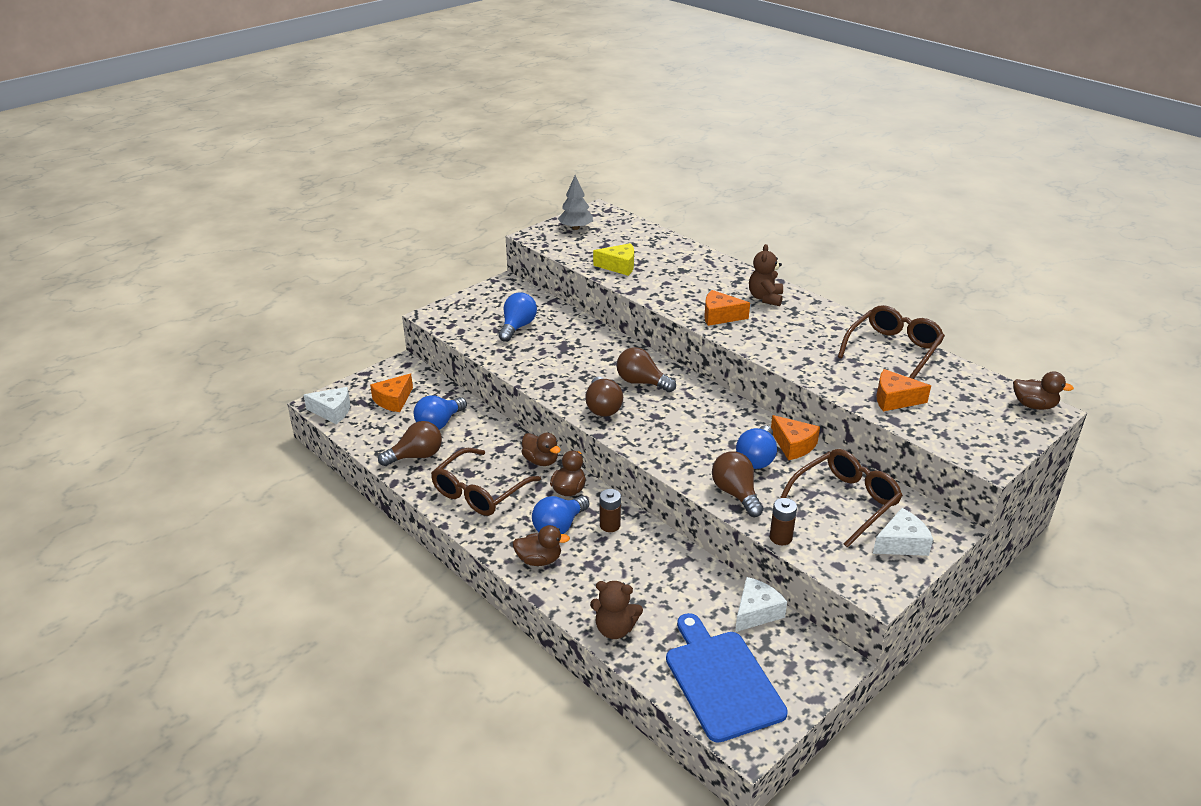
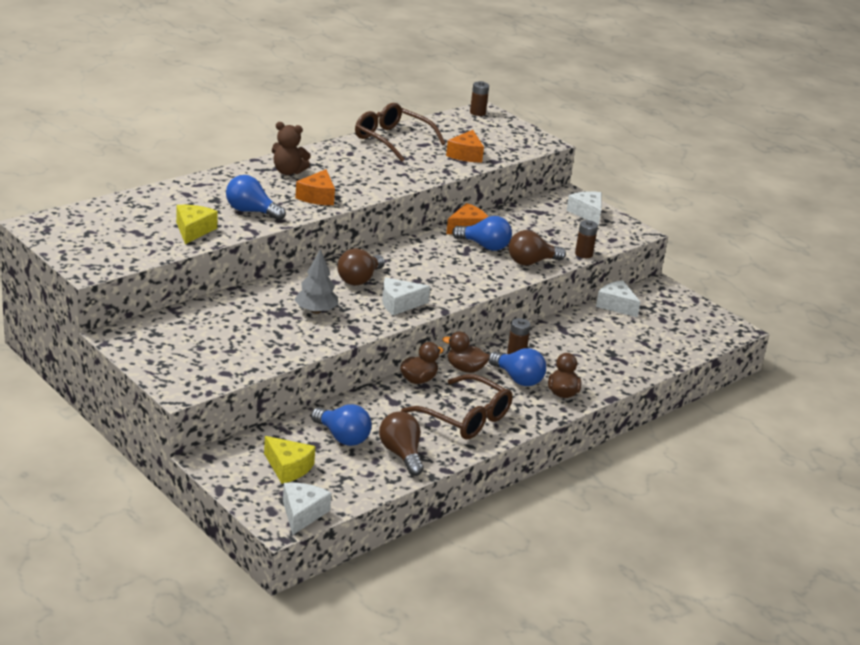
camera: 90 degrees left, 5 degrees down
(393, 400) = (288, 468): orange cheese -> yellow cheese
(517, 327) = (229, 336): blue light bulb -> blue light bulb (251, 211)
(575, 228) = (80, 243): grey tree -> grey tree (316, 311)
(602, 407) = (399, 304): brown light bulb -> white cheese
(615, 629) = (640, 366): brown teddy bear -> none
(721, 681) = (685, 330): blue cutting board -> none
(844, 502) = (541, 223): brown glasses -> none
(1034, 405) = (477, 113): brown duck -> brown battery

